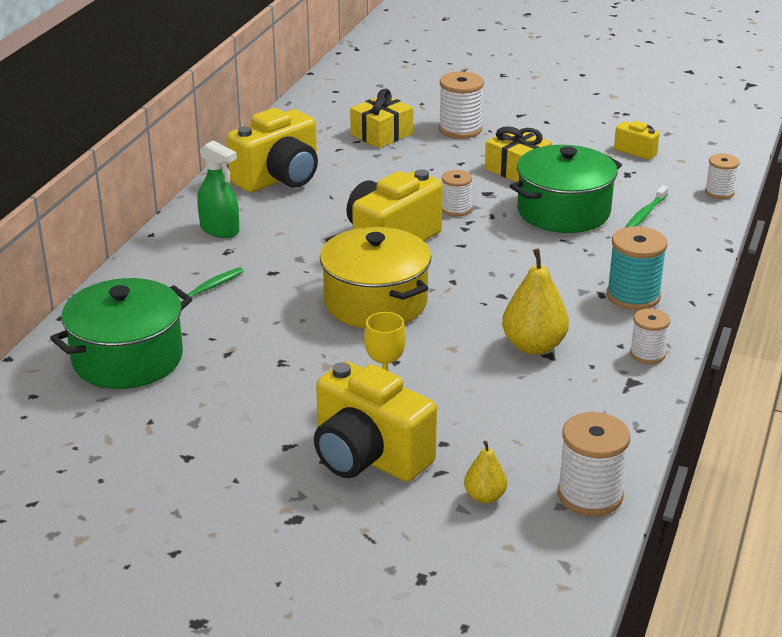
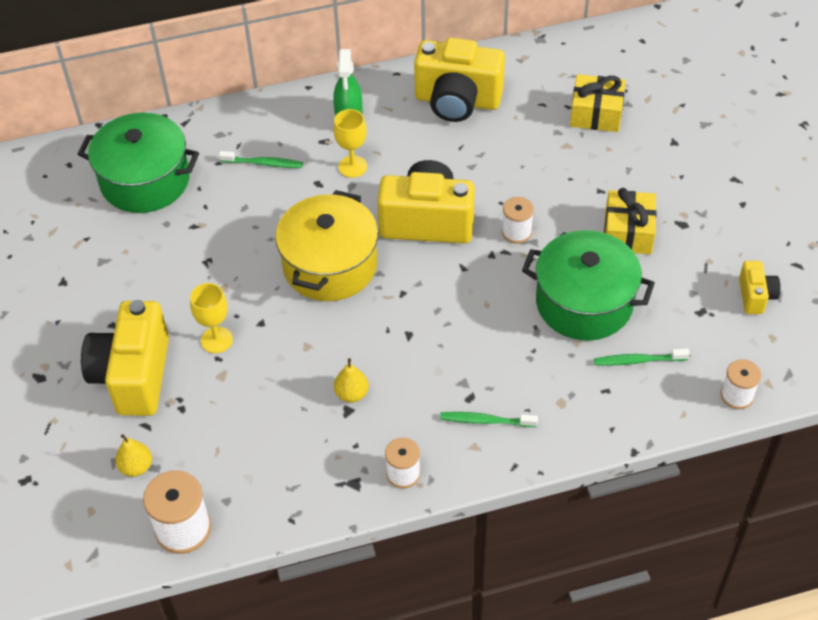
camera: 55 degrees right, 20 degrees up
(278, 249) = (352, 166): none -> yellow goblet
(460, 129) = (660, 156): white spool -> none
(533, 346) = (352, 394): yellow pear -> yellow pear, size x0.56
(633, 296) = (485, 421): turquoise spool -> green toothbrush

